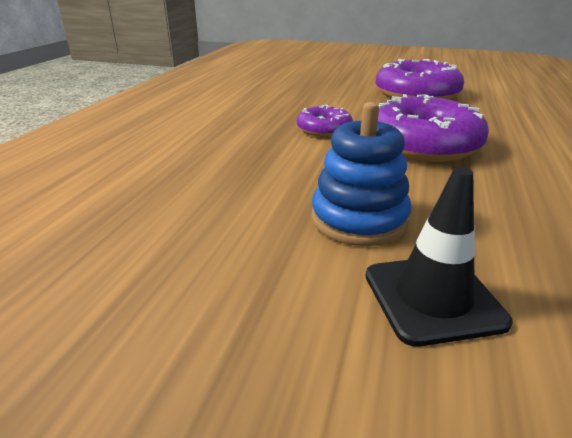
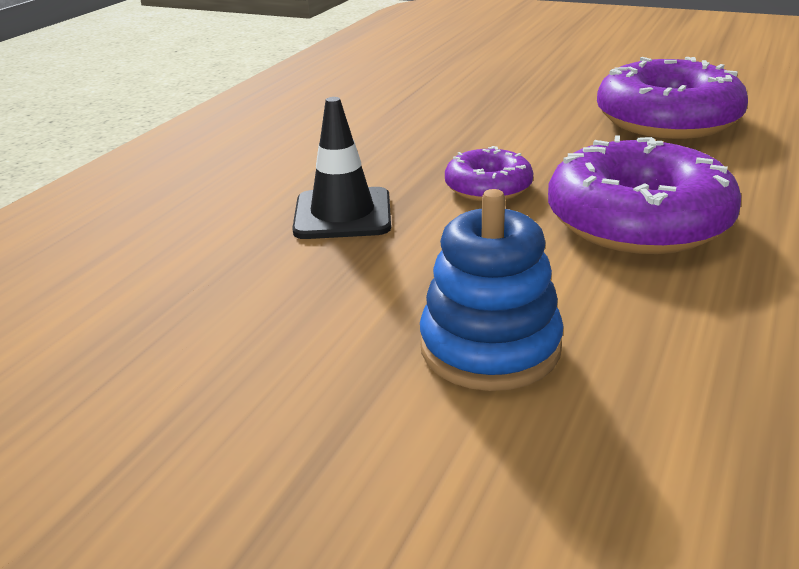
camera: 10 degrees right, 0 degrees up
(432, 298) = (551, 474): black traffic cone -> black traffic cone (343, 214)

